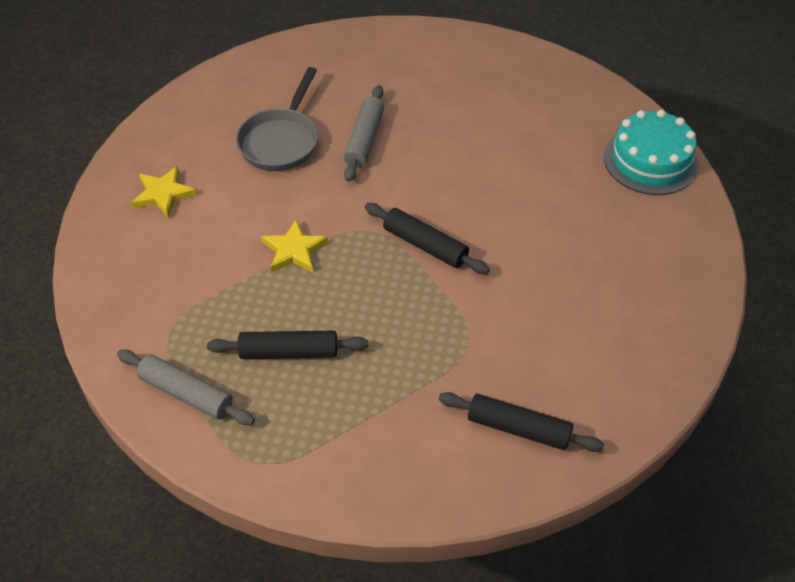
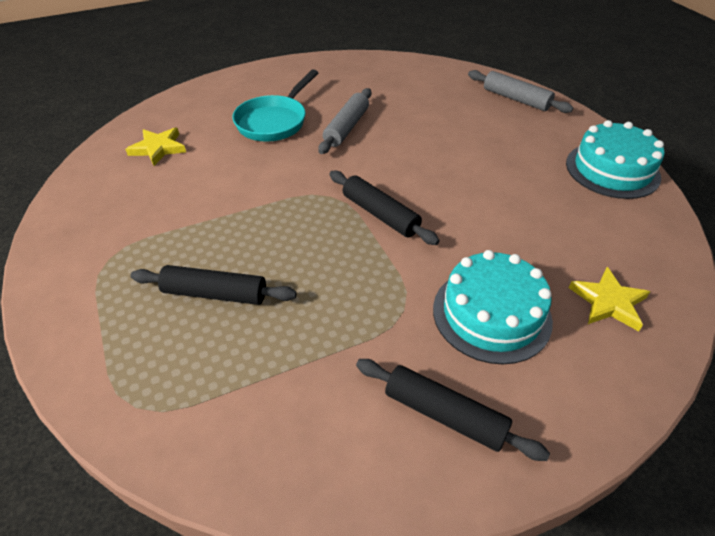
camera: 10 degrees right, 5 degrees down
(186, 394) = (96, 320): grey rolling pin -> grey rolling pin (516, 99)
(281, 141) = (274, 121): grey pan -> turquoise pan
(294, 250) = (254, 204): yellow star -> yellow star (608, 302)
(547, 335) = (491, 314): none -> turquoise cake

